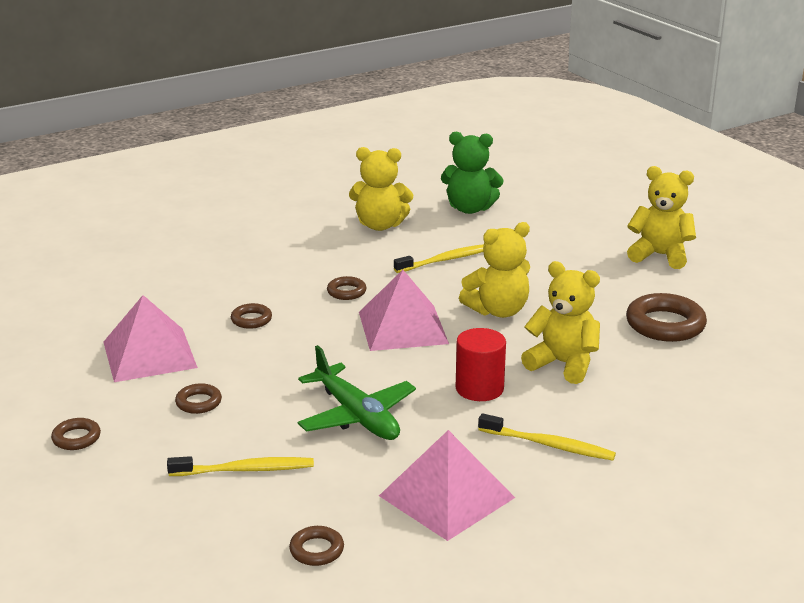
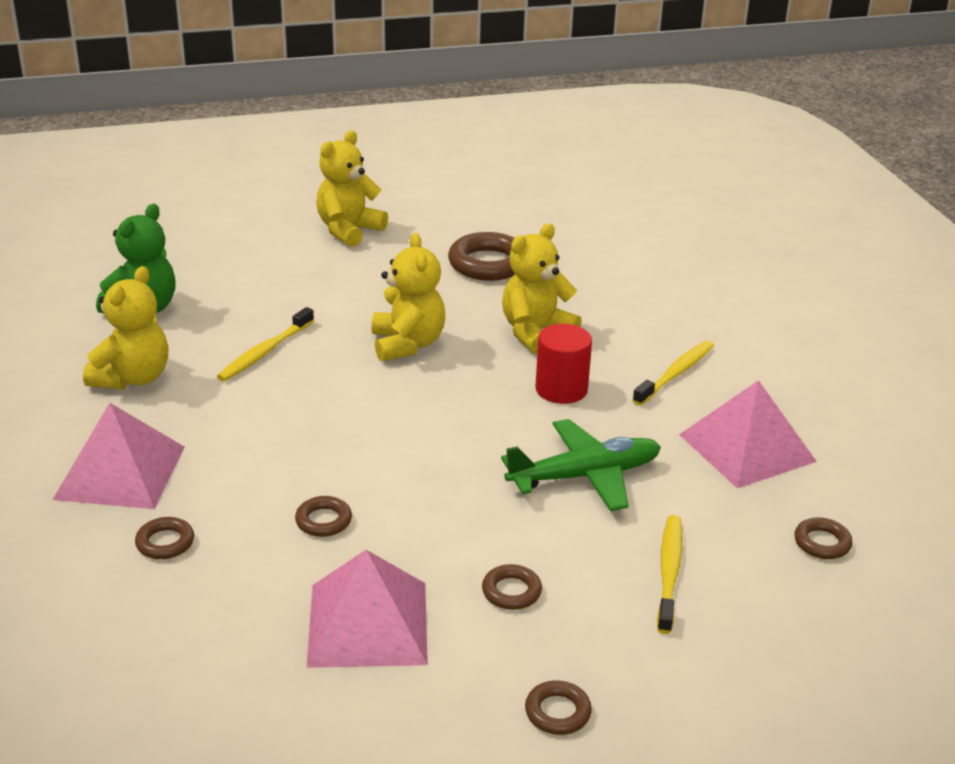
camera: 75 degrees left, 5 degrees up
(346, 292) = (297, 435): brown ring -> brown ring (165, 543)
(402, 327) = (409, 411): pink pyramid -> pink pyramid (120, 472)
(445, 260) = (265, 352): yellow toothbrush -> yellow toothbrush turned 135 degrees counterclockwise

